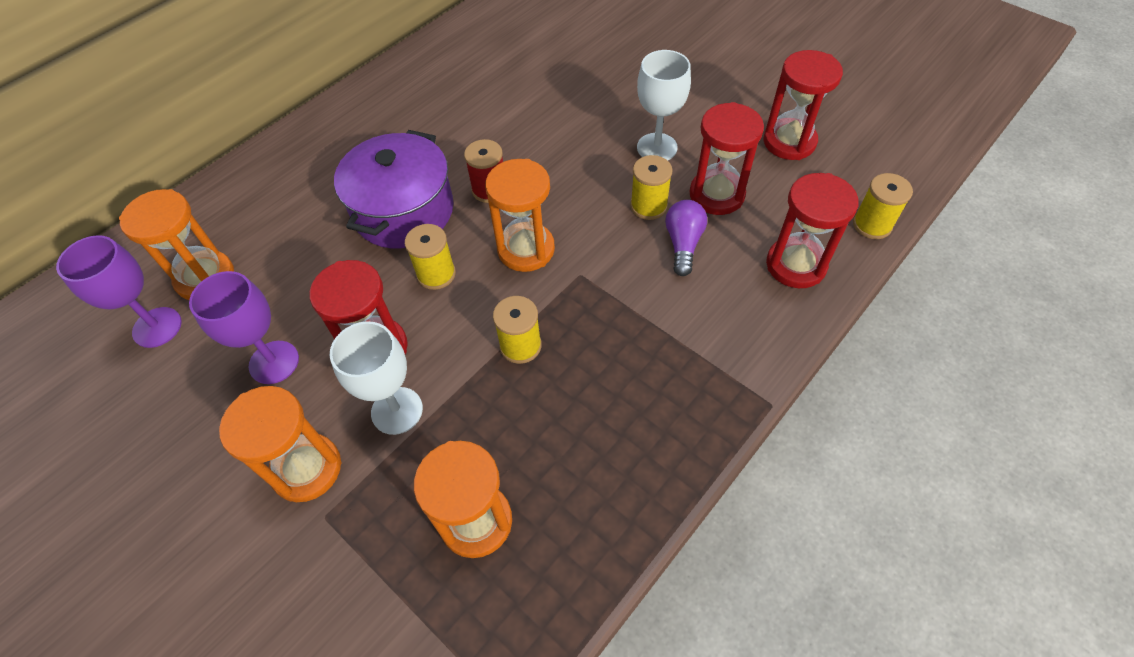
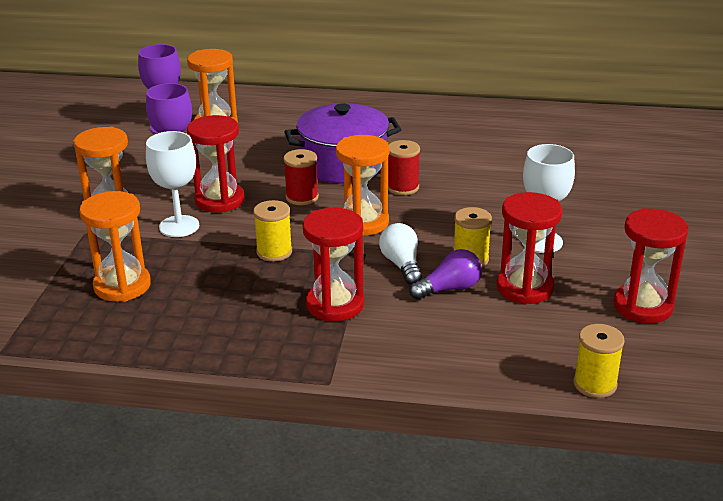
camera: 55 degrees right, 25 degrees down
(436, 274) = (302, 197): yellow spool -> red spool
(621, 257) = (402, 265): none -> white light bulb
(795, 265) = (492, 353): red hourglass -> red hourglass (335, 305)

